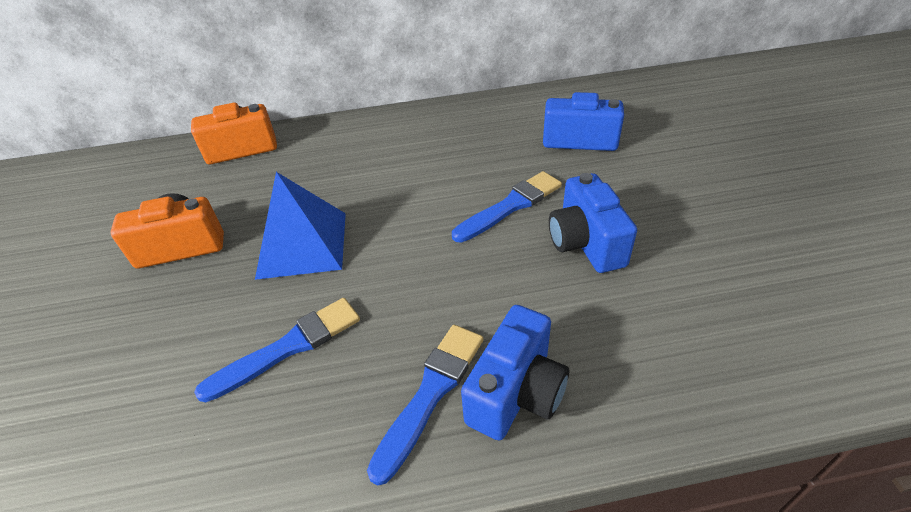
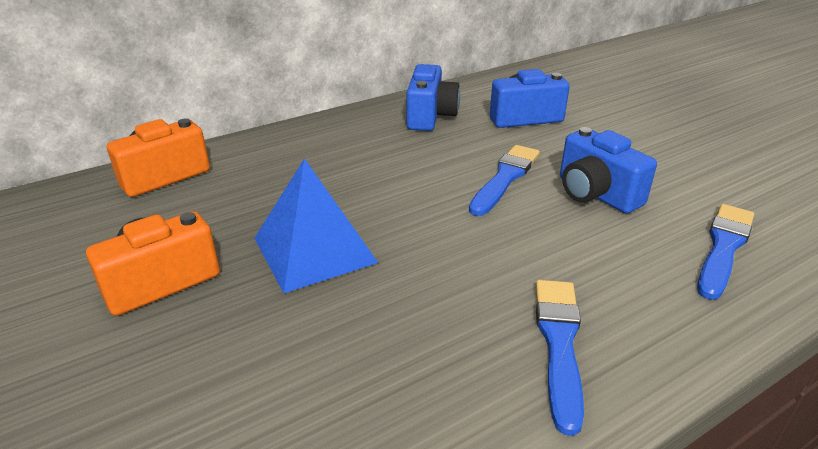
camera: 25 degrees left, 10 degrees down
(289, 347) = (377, 344): blue brush -> blue brush (723, 247)
(516, 392) = (634, 321): blue camera -> blue camera (430, 116)

